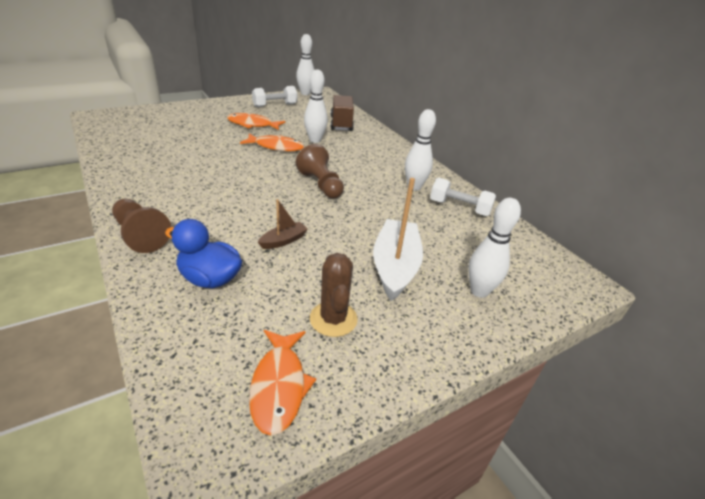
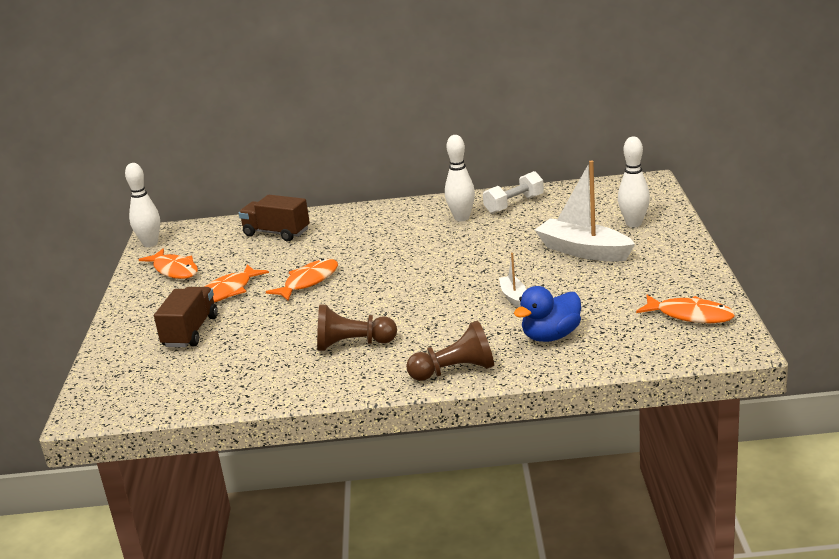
camera: 55 degrees left, 10 degrees down
(196, 124) = (190, 332): none -> brown truck
(275, 105) = (174, 270): white dumbbell -> orange fish
(283, 241) = (513, 296): brown boat -> white boat
(315, 140) = (310, 255): white bowling pin -> none
(321, 185) = (421, 265): brown pawn -> brown pawn (353, 344)
(333, 319) = (633, 287): brown cactus -> none

